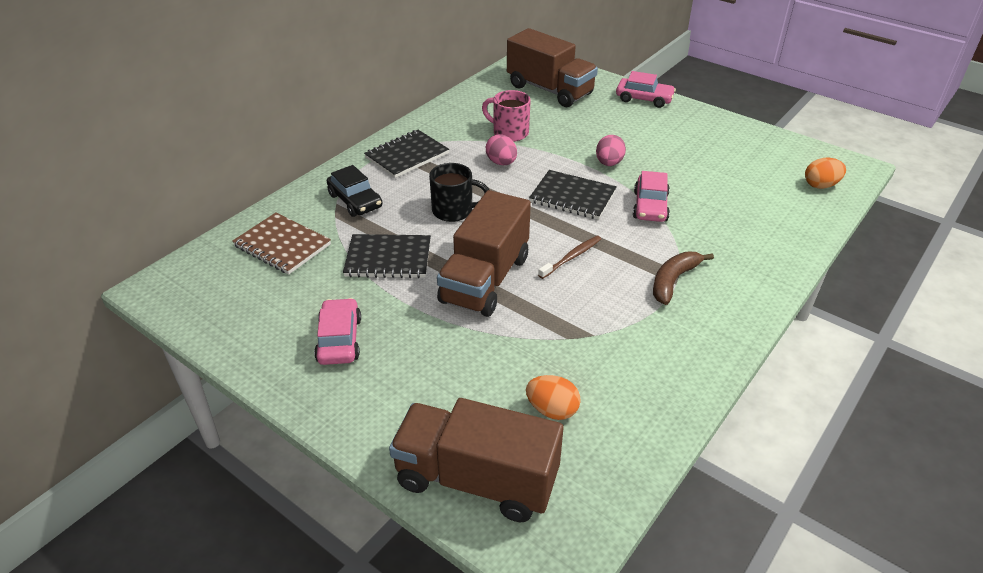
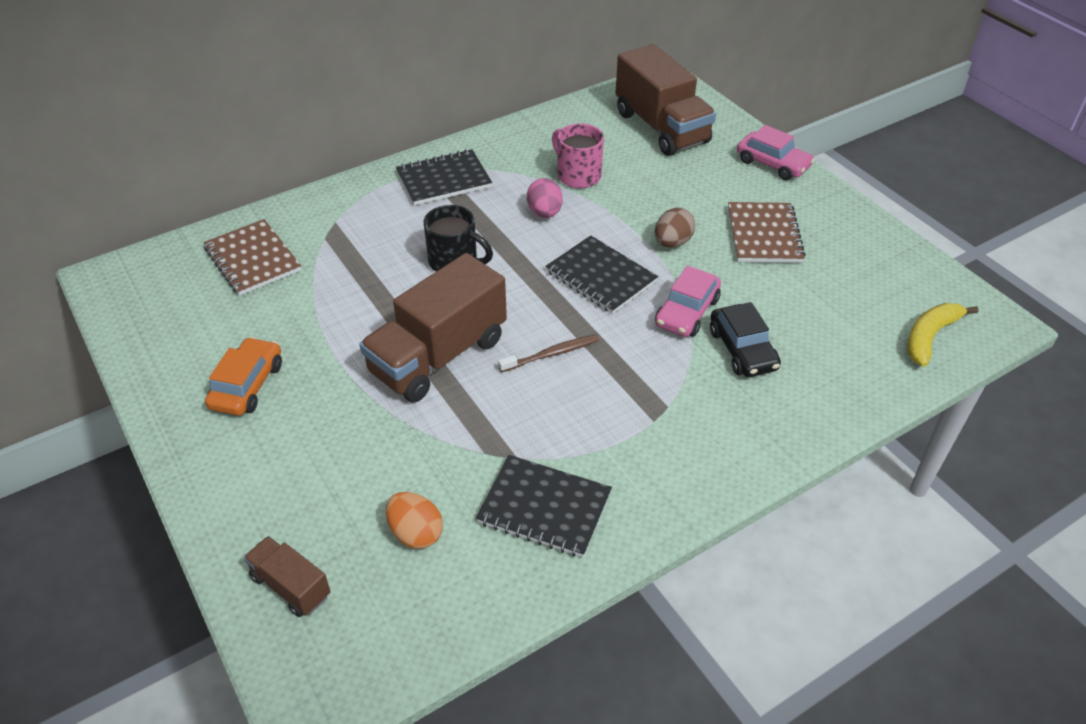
camera: 20 degrees right, 5 degrees up
(339, 340) = (247, 385): pink car -> orange car
(355, 201) = (356, 224): black car -> black car (742, 349)
(388, 258) = (351, 303): black notebook -> black notebook (544, 508)
(476, 479) = (291, 586): brown truck -> brown truck, size x0.49
(609, 163) = (672, 243): pink egg -> brown egg
(669, 145) = (764, 235): none -> brown notebook
(673, 281) = (653, 416): brown banana -> none
(820, 185) = (929, 337): orange egg -> yellow banana

